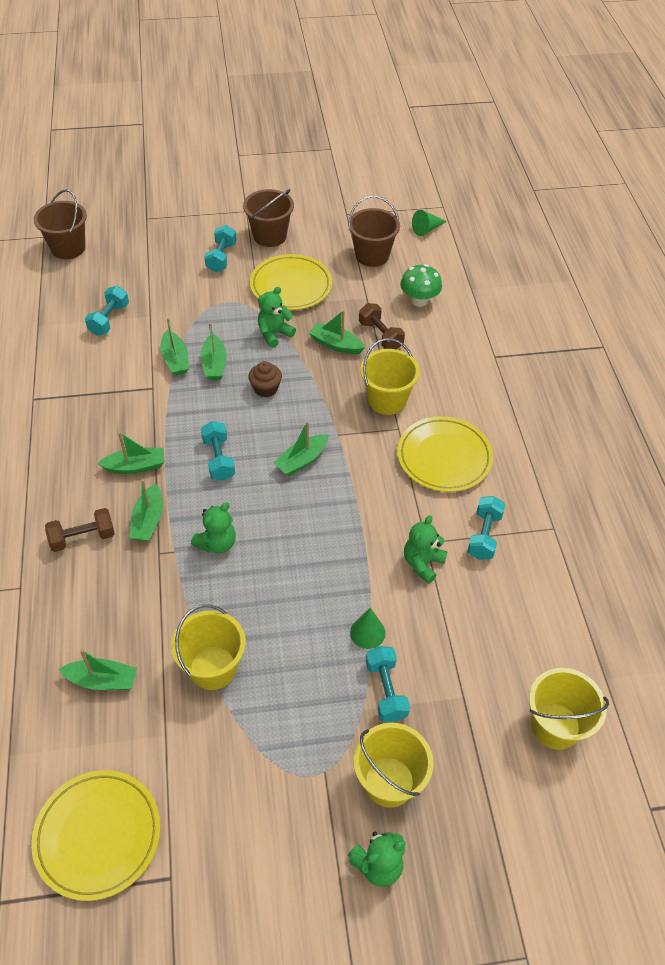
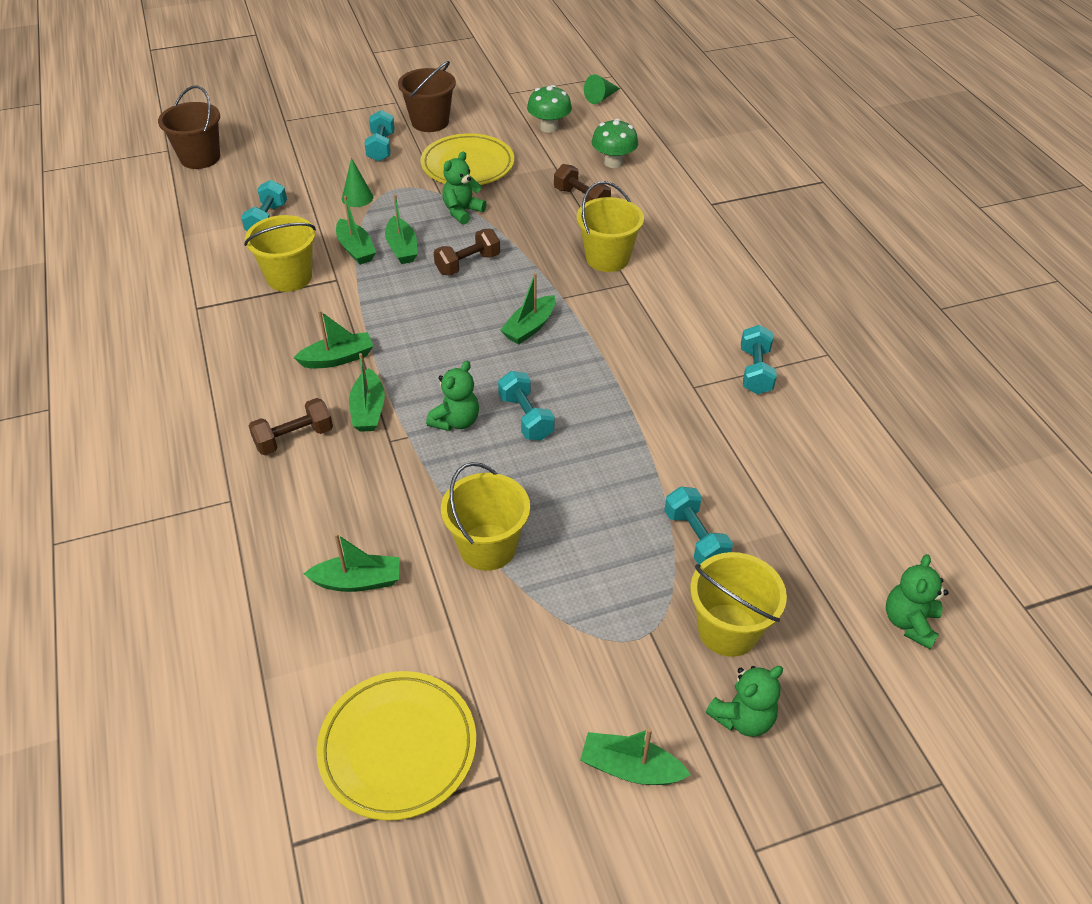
camera: 10 degrees left, 5 degrees down
(218, 459) = (433, 338): turquoise dumbbell -> turquoise dumbbell (526, 417)
(265, 388) = (468, 264): brown cupcake -> brown dumbbell
(336, 345) = (534, 213): green boat -> green boat (630, 768)
(367, 632) = (656, 484): green cone -> green cone (357, 197)
(372, 255) = (549, 127): brown bucket -> green mushroom
(422, 563) = (696, 407): green teddy bear -> green teddy bear (909, 622)
(444, 457) = (687, 303): yellow plate -> none
(555, 726) = (894, 543): yellow bucket -> yellow bucket (289, 277)

